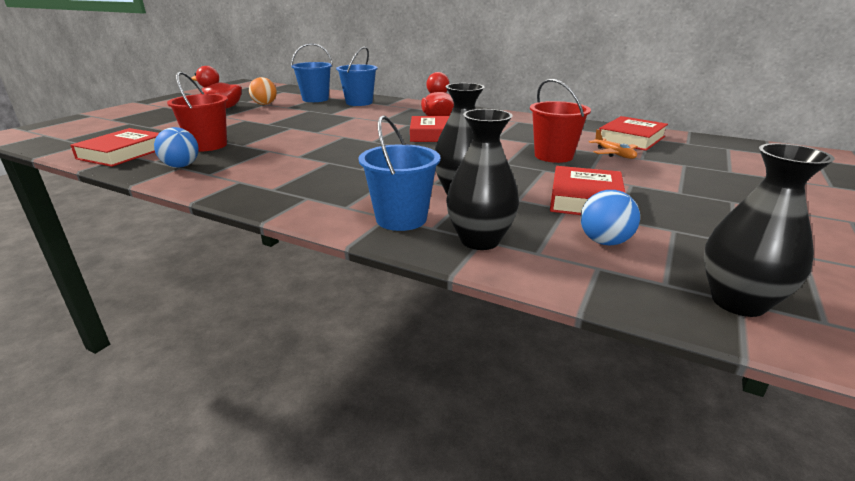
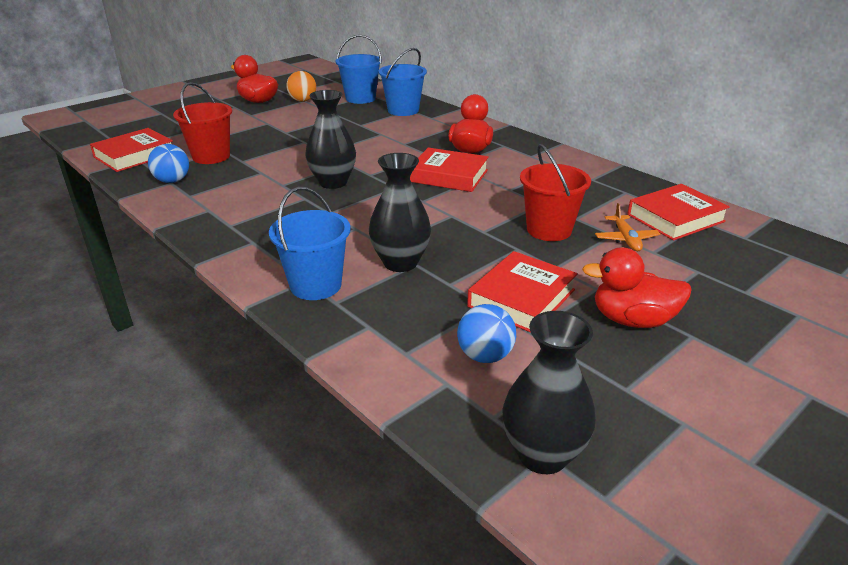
camera: 20 degrees right, 5 degrees up
(480, 240) = (365, 326): black vase -> black vase (333, 182)
(681, 199) = (632, 320): none -> red duck

